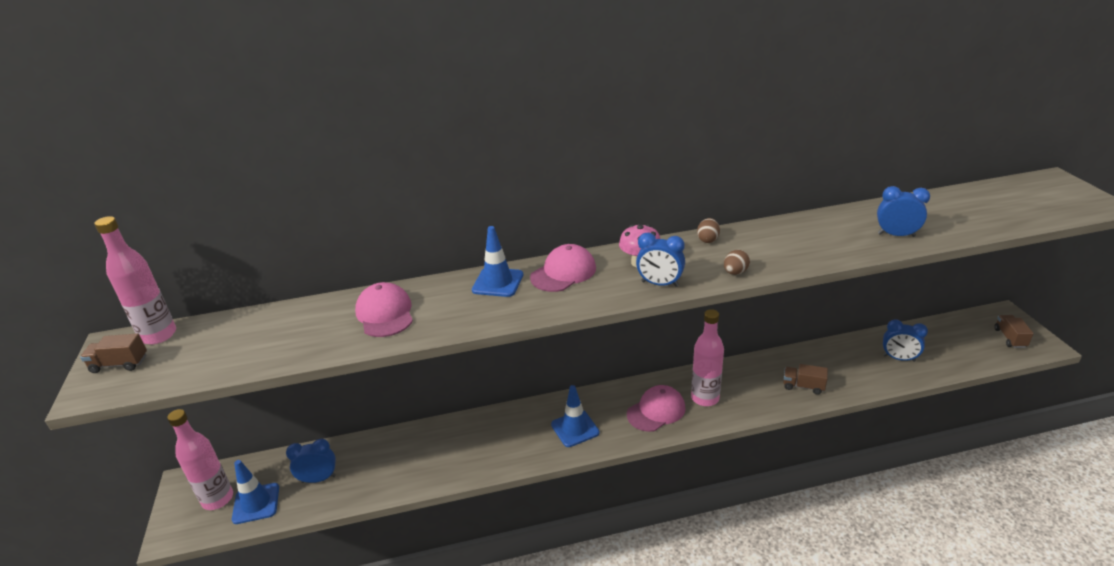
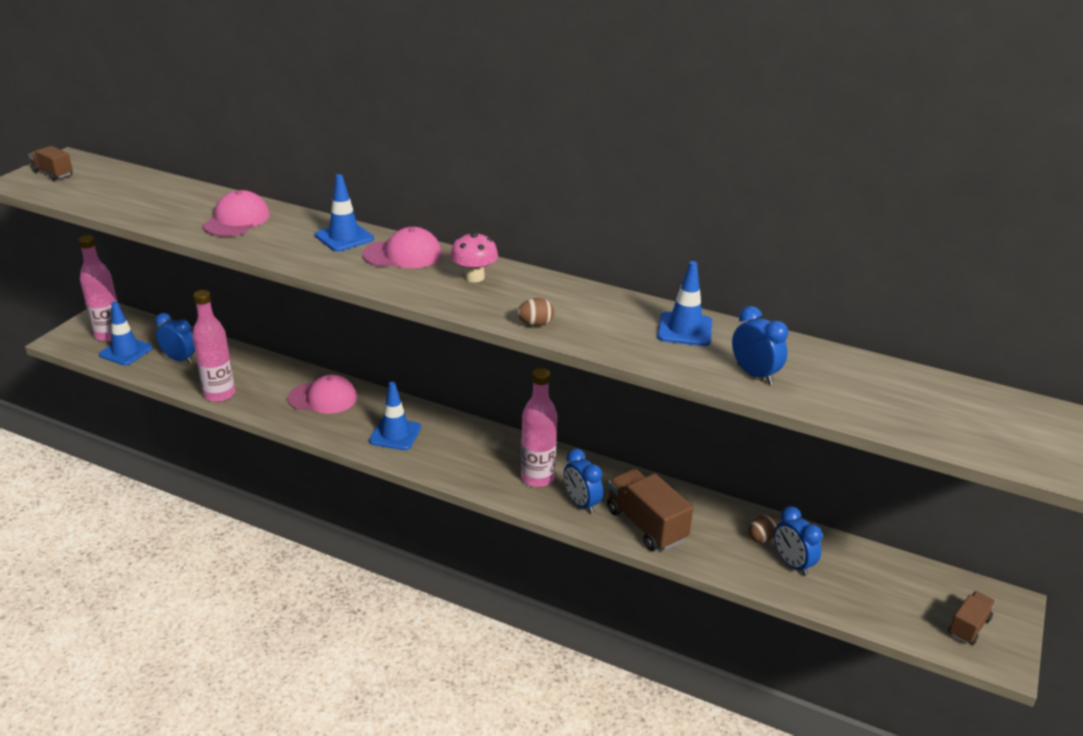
camera: 35 degrees right, 0 degrees up
(158, 335) = (97, 166): pink bottle -> pink bottle (219, 394)
(656, 411) = (479, 462): pink cap -> pink cap (323, 398)
(659, 284) = (457, 300): blue clock -> blue clock (581, 503)
(707, 239) = (566, 289): brown egg -> brown egg (762, 538)
(803, 386) = (646, 525): brown truck -> brown truck, size x1.74
(815, 229) = (684, 329): none -> blue traffic cone

